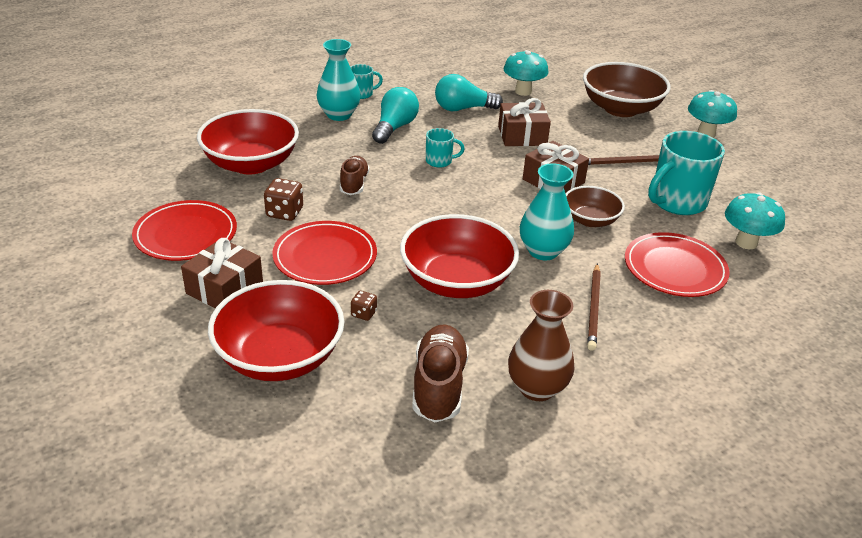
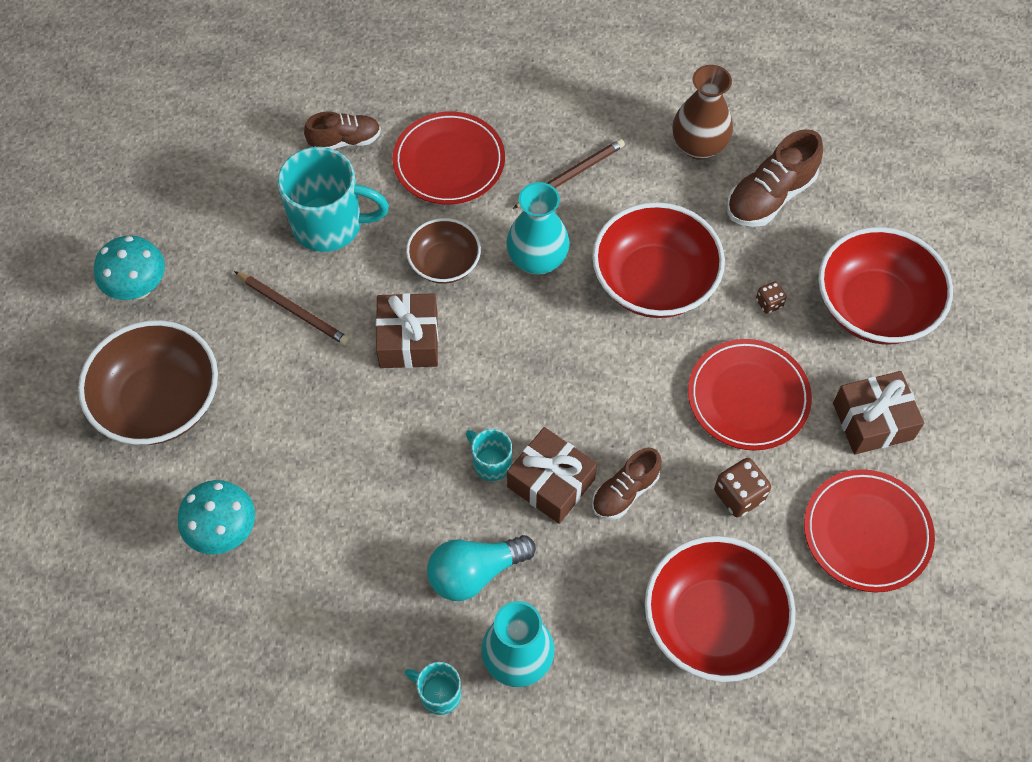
camera: 135 degrees left, 25 degrees up
(463, 109) = (346, 551): turquoise light bulb -> none
(522, 136) = (344, 439): brown gift -> brown gift (551, 483)
(746, 243) = (345, 140): turquoise mushroom -> brown shoe

